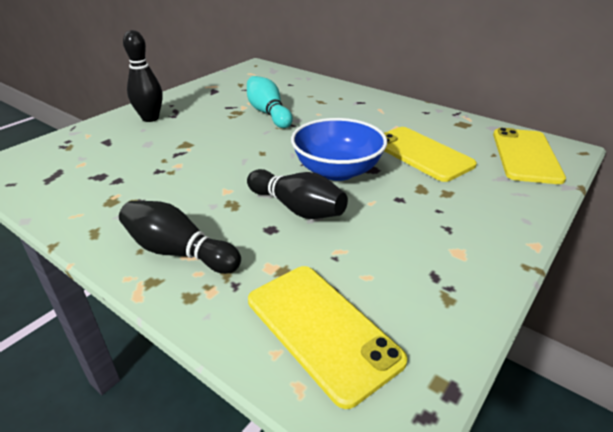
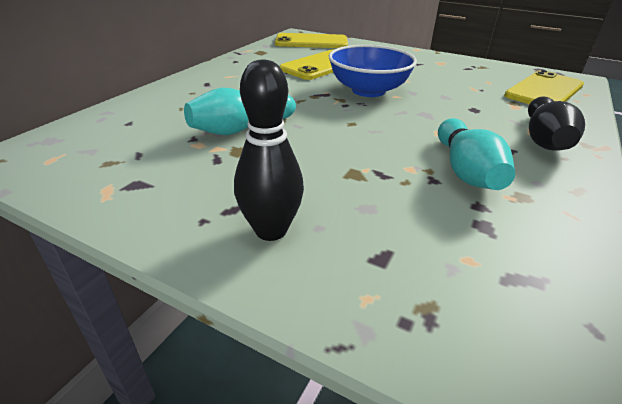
camera: 100 degrees left, 0 degrees up
(158, 186) = (466, 171): none -> turquoise bowling pin
(297, 208) = (438, 102): black bowling pin -> none

